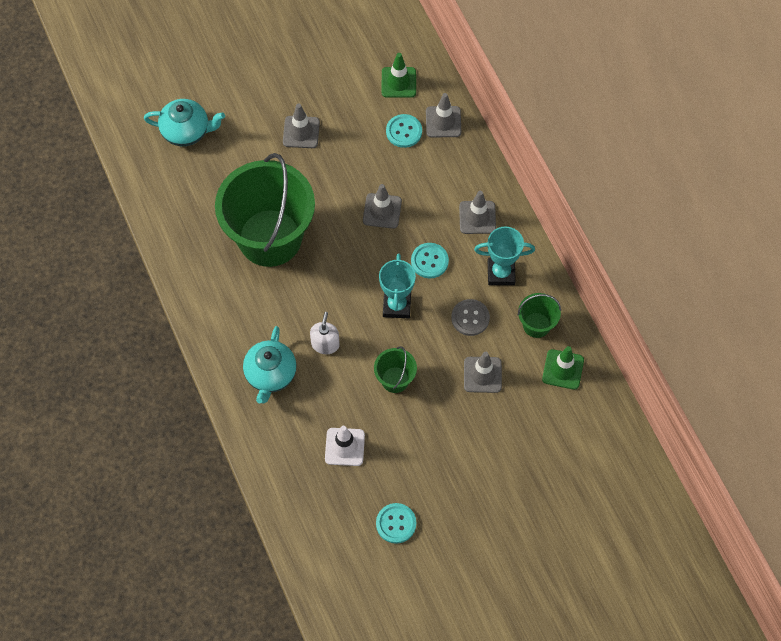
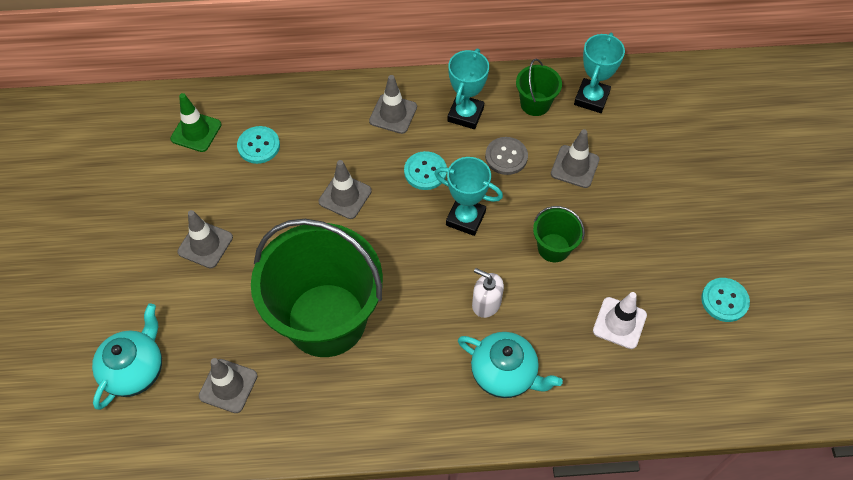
camera: 70 degrees left, 5 degrees down
(443, 122) = (266, 107): grey traffic cone -> grey traffic cone (228, 386)
(563, 369) = (591, 98): green traffic cone -> turquoise trophy

